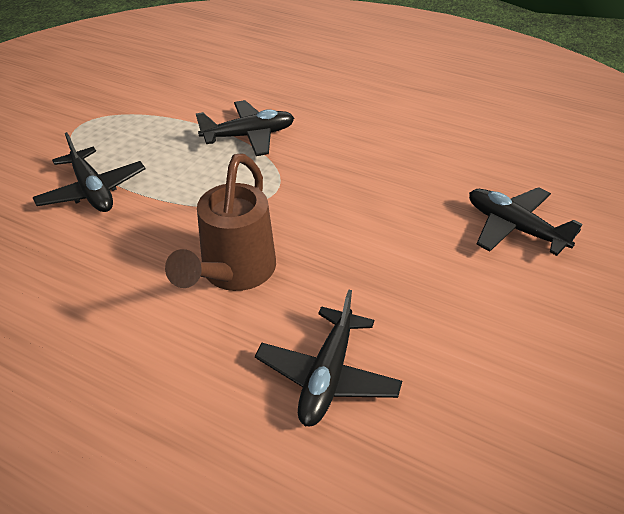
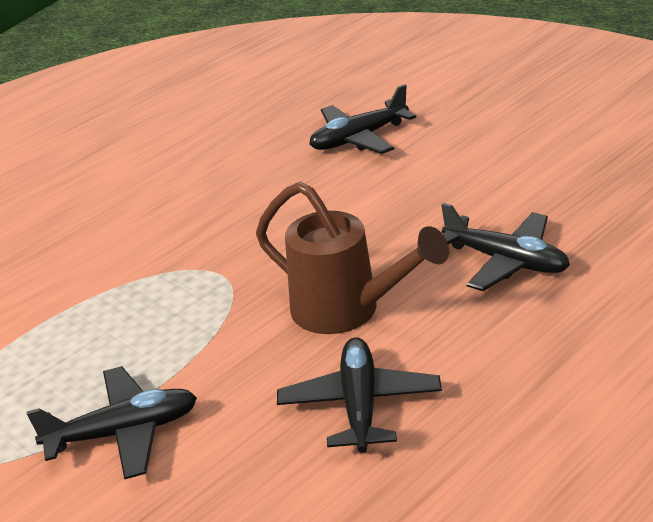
camera: 70 degrees left, 10 degrees down
(249, 136) = (92, 287): black plane -> black plane (360, 405)

